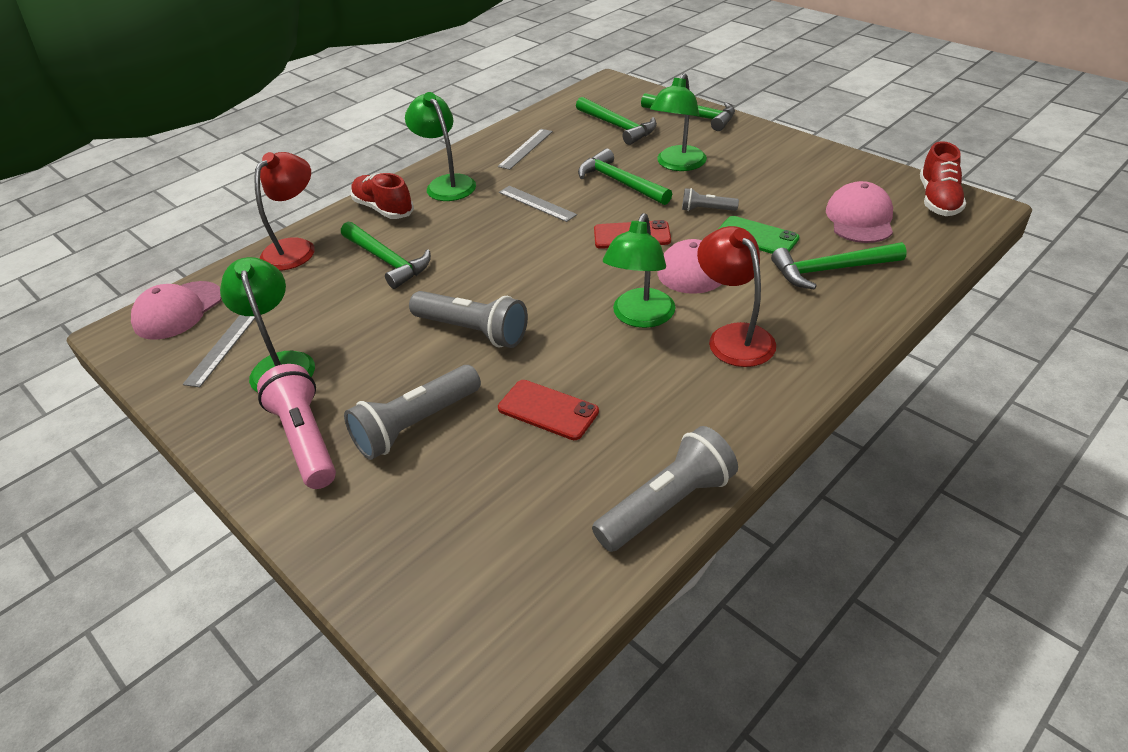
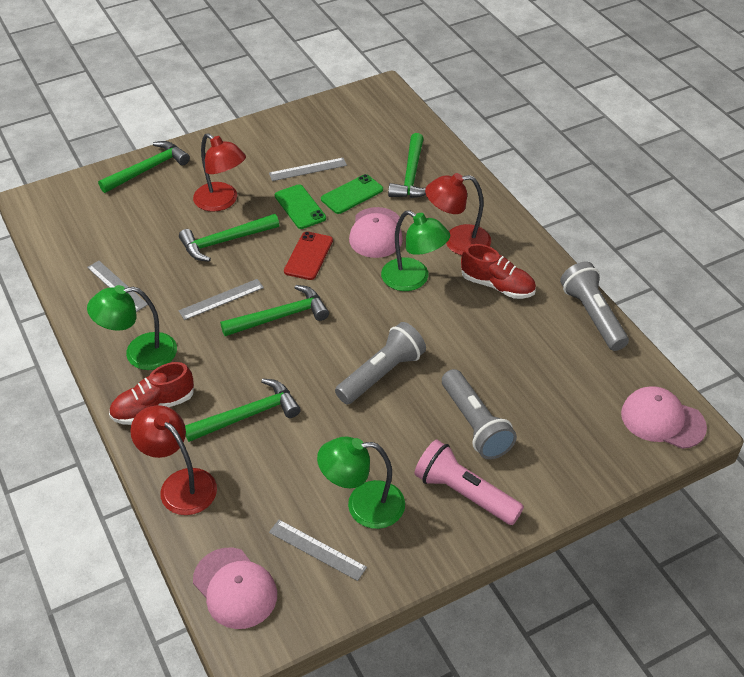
camera: 75 degrees left, 5 degrees up
(306, 439) = (464, 493): pink flashlight -> pink flashlight turned 45 degrees clockwise
(548, 410) = (489, 350): red phone -> none
(618, 126) = (126, 217): green hammer -> green hammer (280, 316)
(677, 164) = (222, 202): green lamp -> red lamp
(706, 209) = (300, 207): grey flashlight -> green phone
(774, 198) = (308, 169): none -> grey ruler
(859, 218) = (361, 141): pink cap -> pink cap (662, 420)
(938, 200) = (362, 101): red shoe -> red shoe (497, 286)

